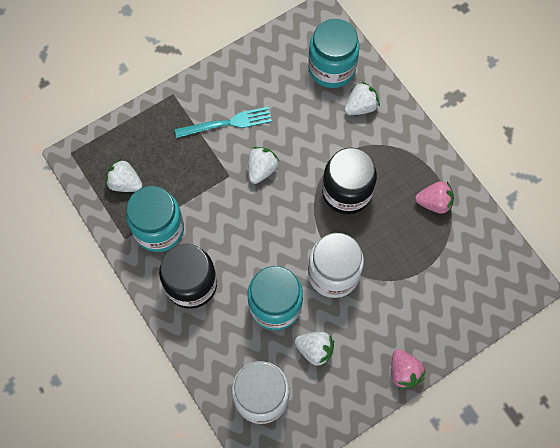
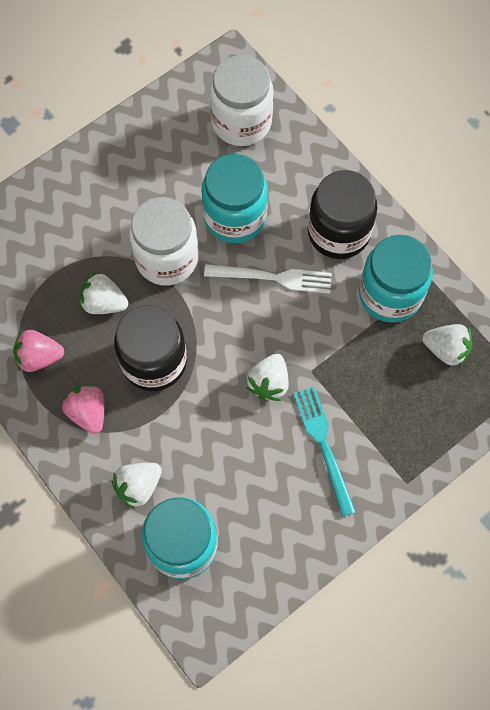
camera: 175 degrees right, 0 degrees up
(227, 123) = (323, 445): turquoise fork -> turquoise fork turned 90 degrees clockwise
(249, 250) = (273, 278): none -> white fork
(315, 350) = (184, 173): white strawberry -> white strawberry (104, 303)
(404, 372) = (81, 158): pink strawberry -> pink strawberry (88, 412)

